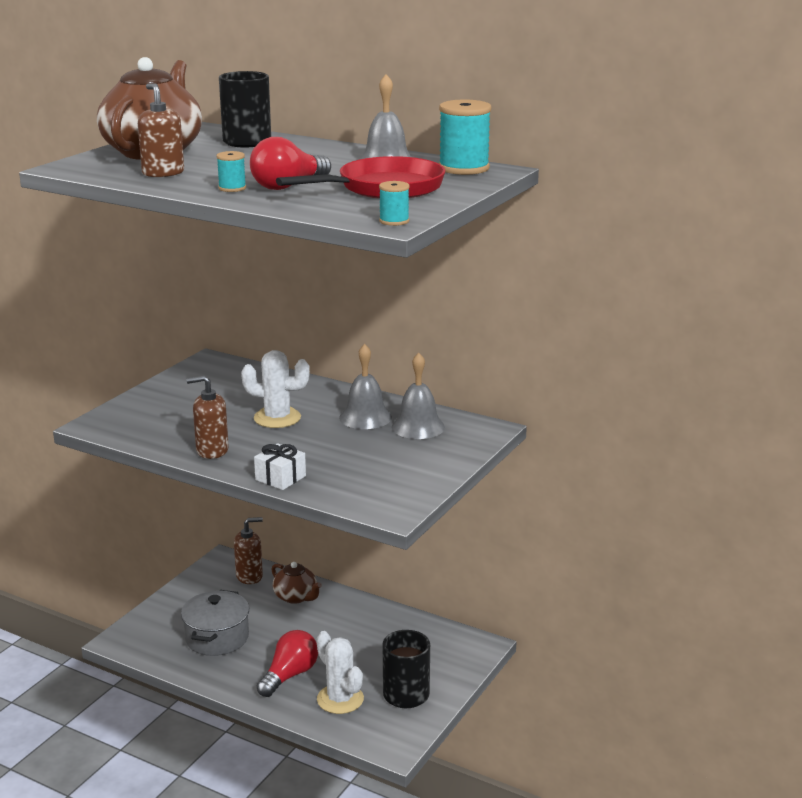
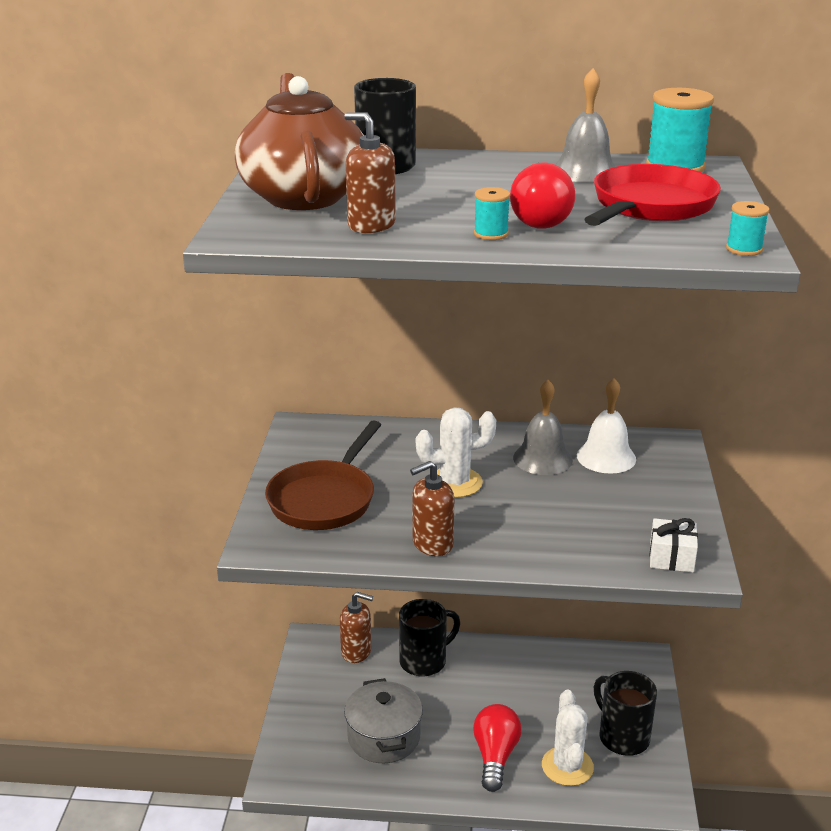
camera: 25 degrees left, 5 degrees up
(171, 408) = (325, 499): none -> brown pan
(249, 576) = (356, 652): brown soap dispenser -> brown soap dispenser turned 60 degrees clockwise
(280, 478) = (543, 559): white gift -> white gift (671, 557)
(296, 597) = (424, 661): brown teapot -> black mug
(340, 699) = (567, 766): white cactus -> white cactus turned 60 degrees clockwise
(418, 427) = (606, 457): grey bell -> white bell

